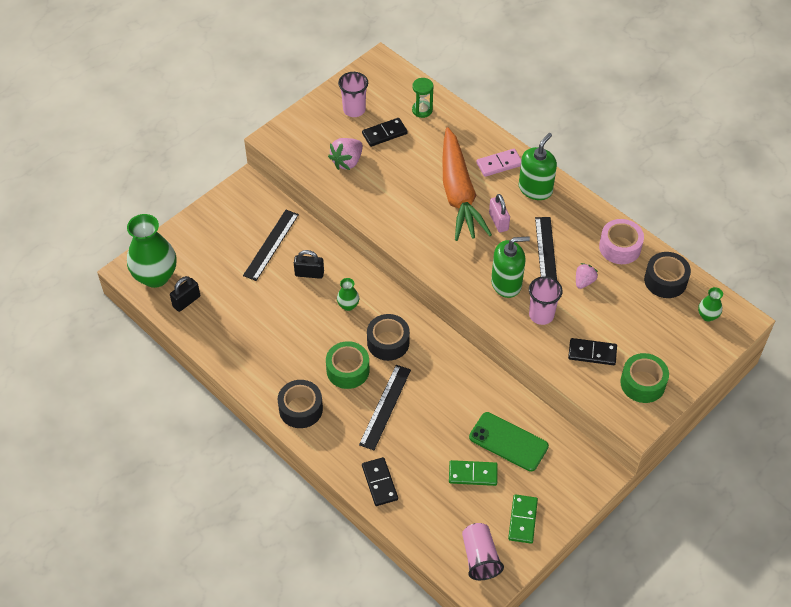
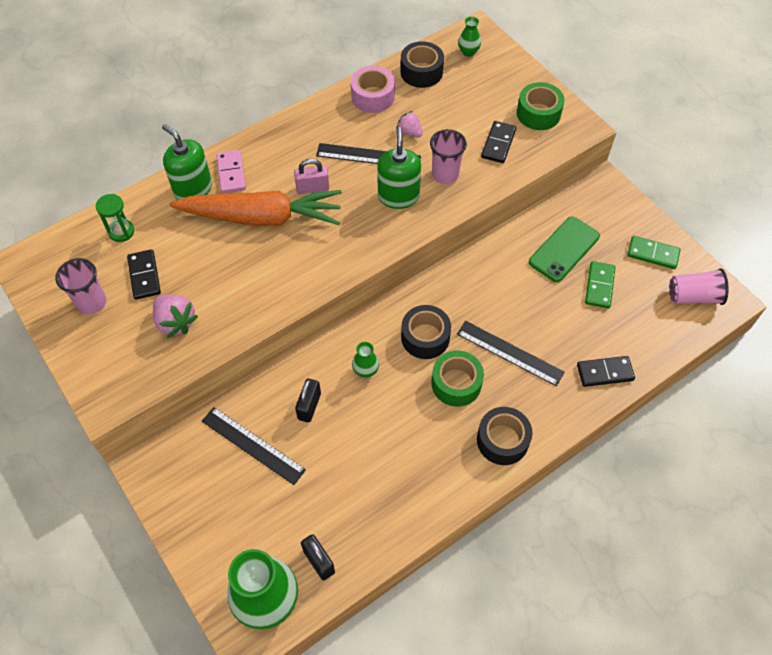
camera: 80 degrees left, 5 degrees up
(535, 189) = (277, 148): green soap dispenser -> green soap dispenser (193, 189)

